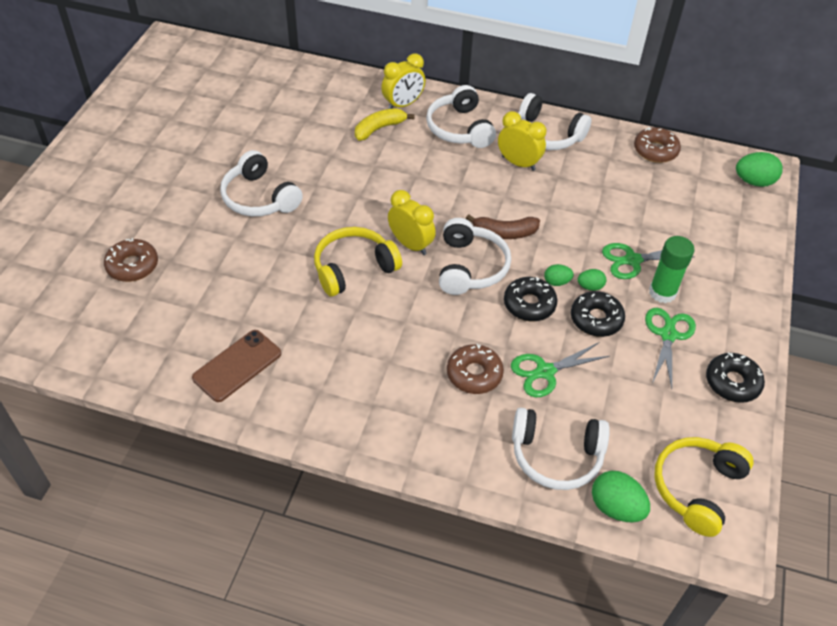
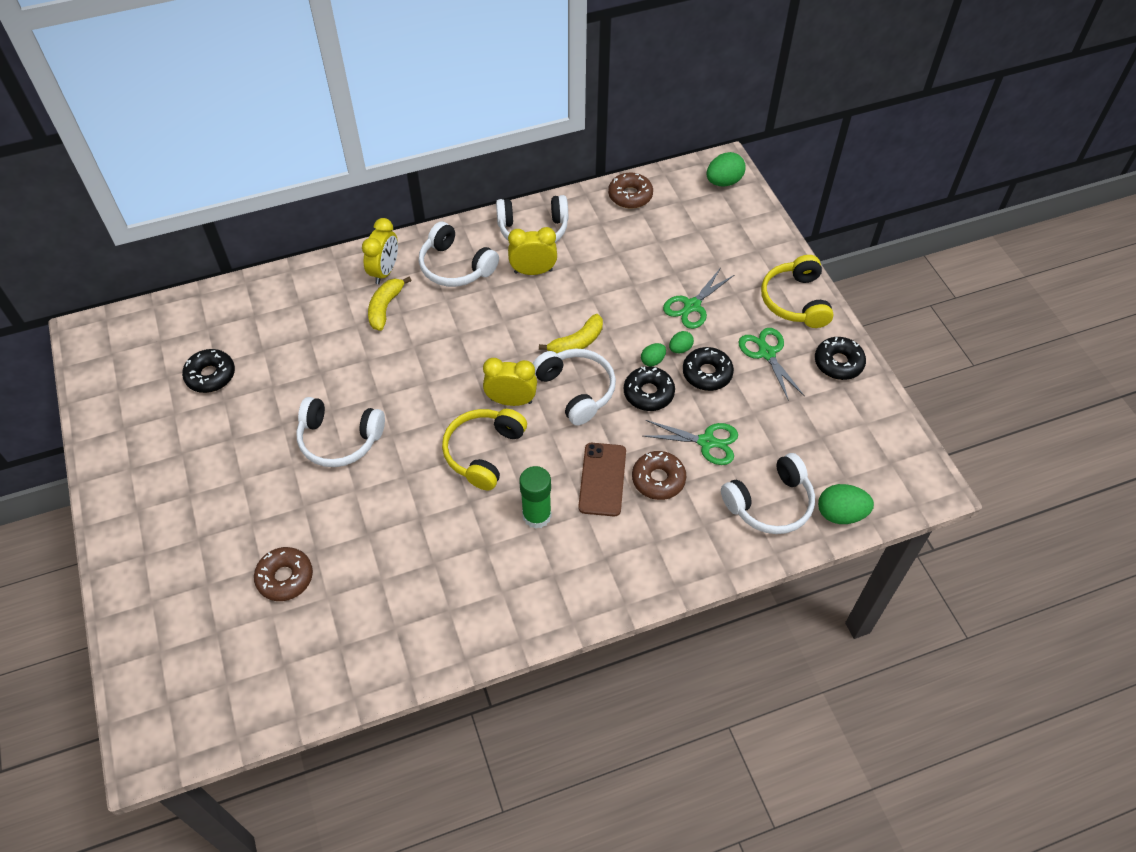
camera: 35 degrees left, 5 degrees up
(217, 108) = (210, 375): none -> black donut
(237, 366) = (467, 602): brown phone -> brown phone (602, 479)
(504, 233) = (577, 343): brown banana -> yellow banana
(545, 372) = (707, 442): green scissors -> green scissors turned 105 degrees counterclockwise
(662, 292) = (735, 320): green glue stick -> green glue stick (537, 515)
(696, 488) = (878, 461): yellow headphones -> yellow headphones (795, 301)

